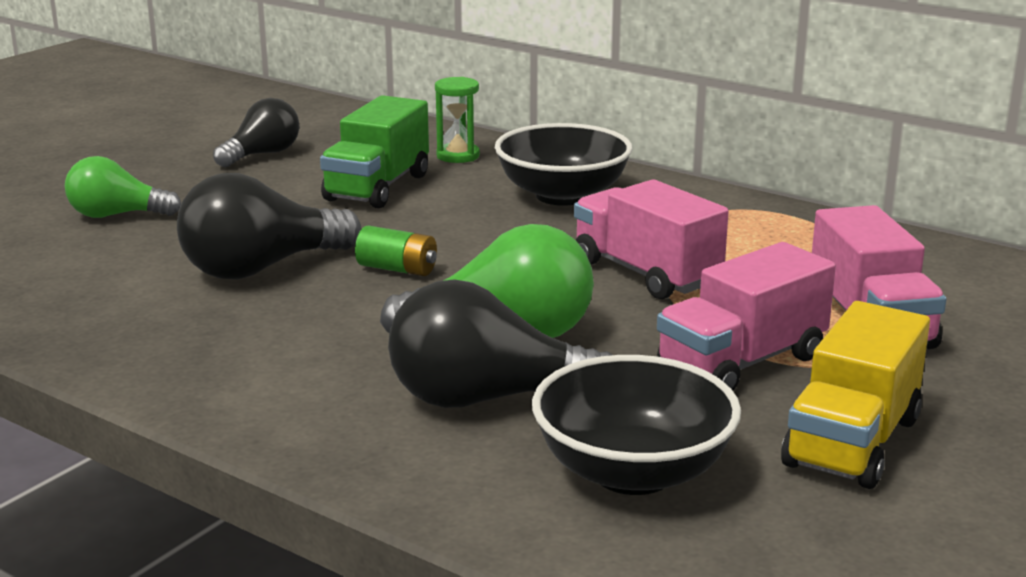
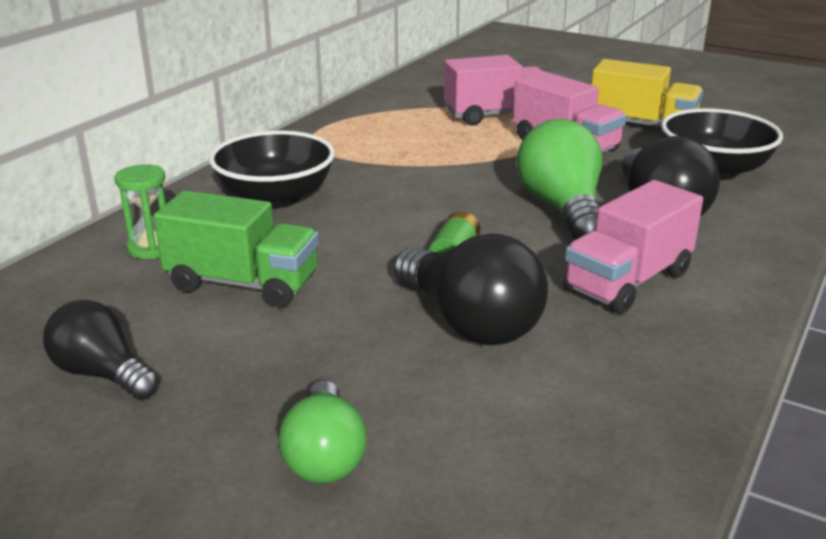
camera: 95 degrees left, 5 degrees up
(646, 273) = (438, 168): pink truck -> pink truck (627, 281)

